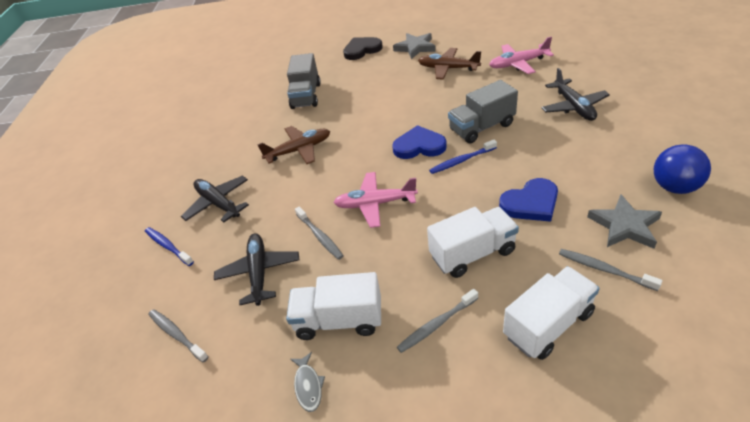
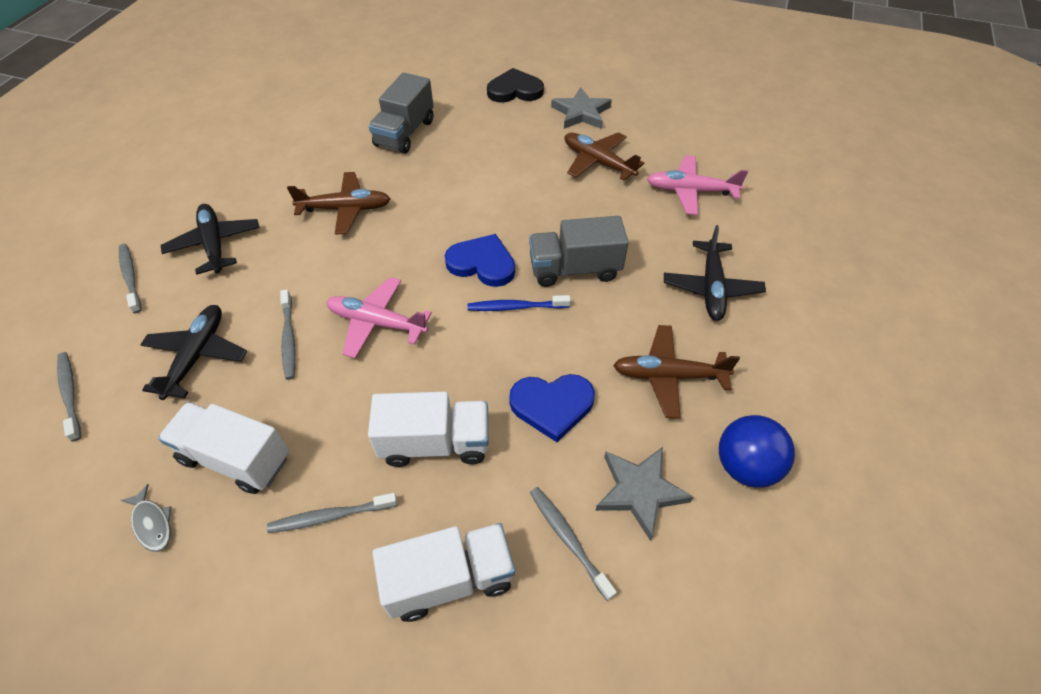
camera: 15 degrees right, 10 degrees up
(168, 246) = (130, 277): blue toothbrush -> grey toothbrush
(308, 386) = (152, 523): grey fish -> grey fish turned 45 degrees counterclockwise
(588, 160) = (668, 376): none -> brown plane

